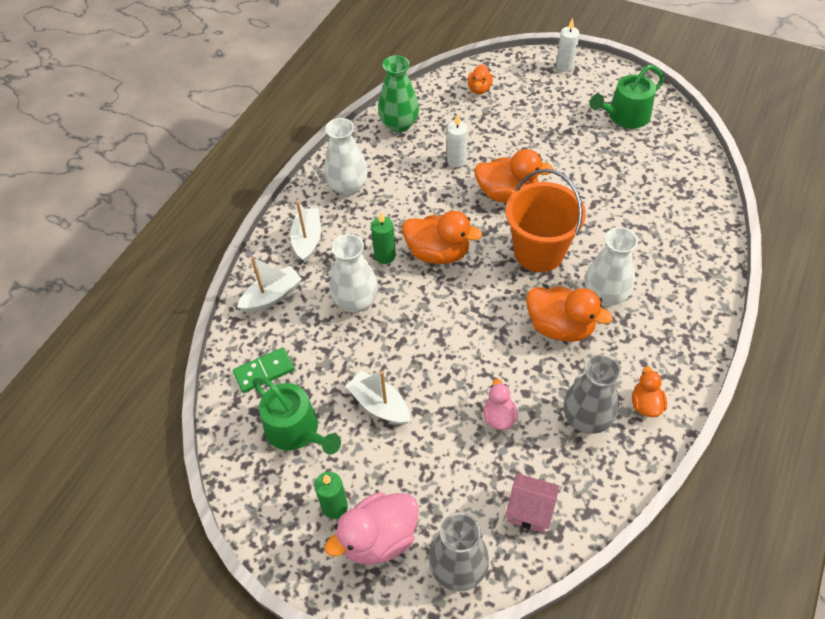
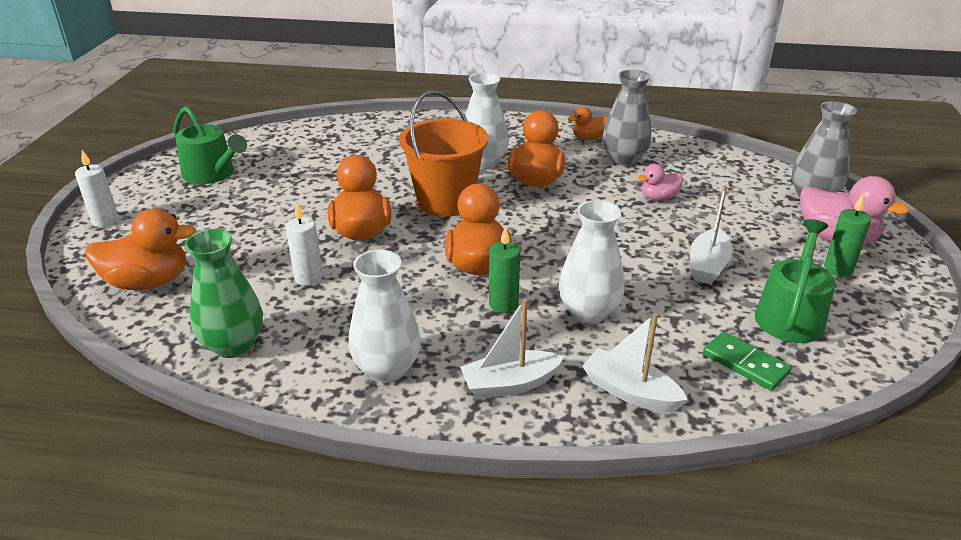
camera: 110 degrees left, 20 degrees down
(479, 89) = (148, 282): orange duck -> orange duck, size x1.76
(529, 510) = (730, 174): pink house -> none

